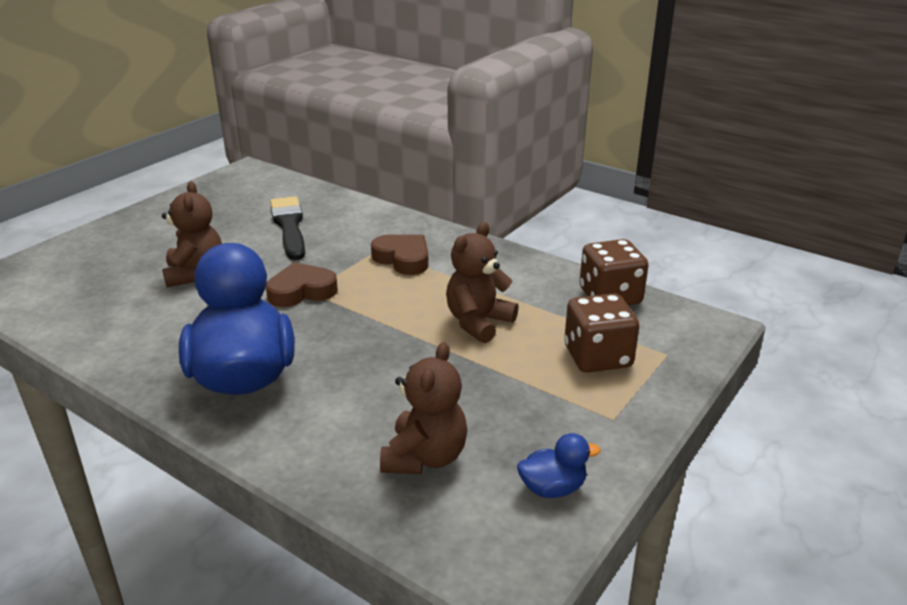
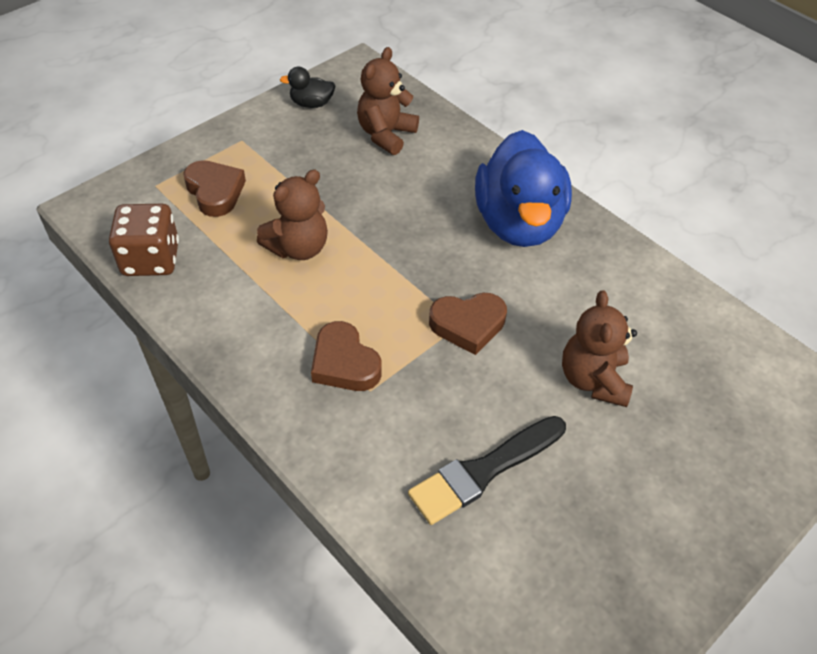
camera: 170 degrees left, 20 degrees up
(289, 226) = (483, 471): black brush -> black brush turned 60 degrees clockwise
(552, 488) = (311, 104): blue duck -> black duck
(597, 357) = (215, 192): brown dice -> brown heart

